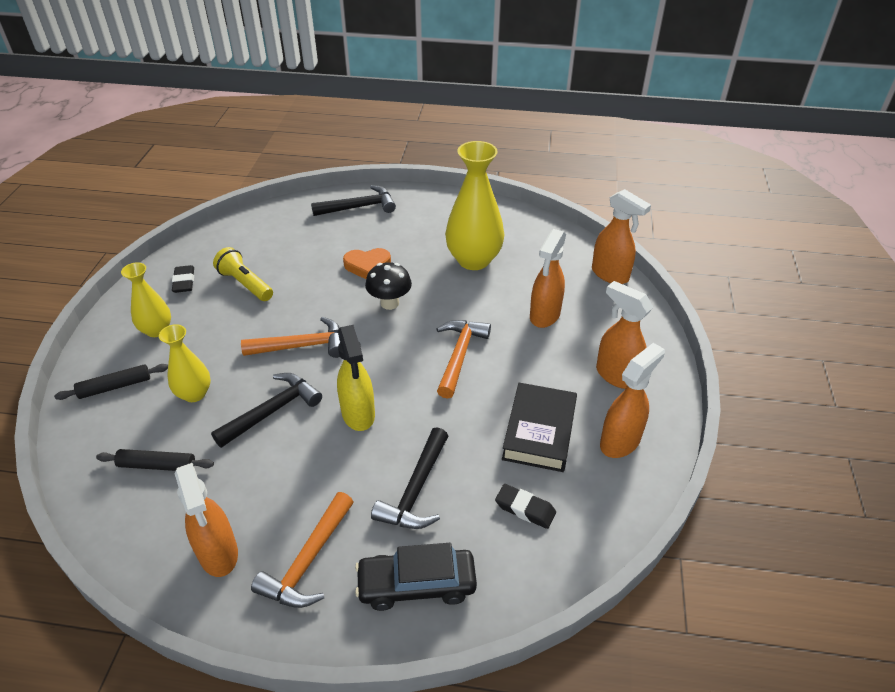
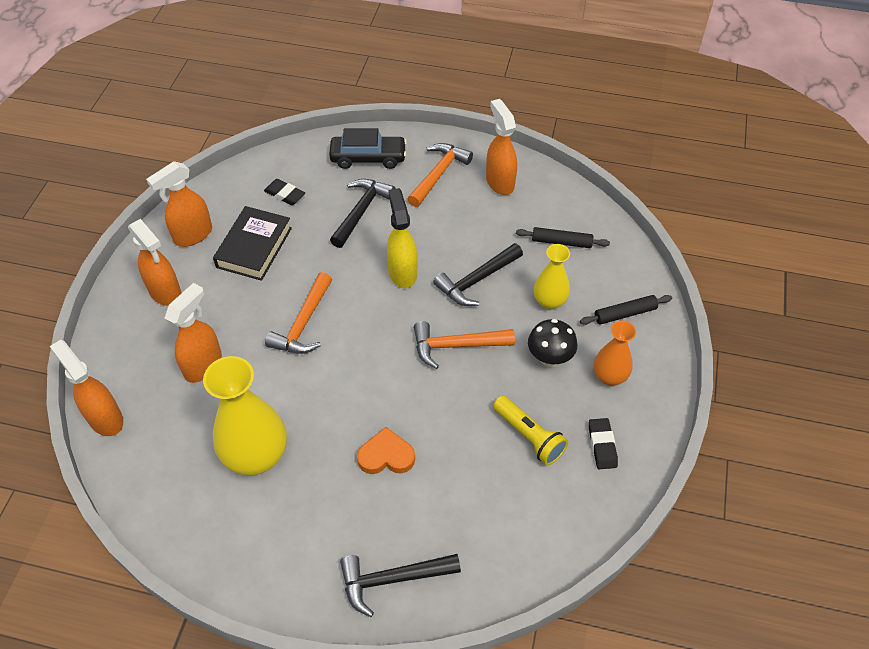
camera: 175 degrees left, 10 degrees up
(156, 330) = (609, 376): yellow vase -> orange vase
(389, 303) = (364, 395): black mushroom -> black mushroom (549, 358)

